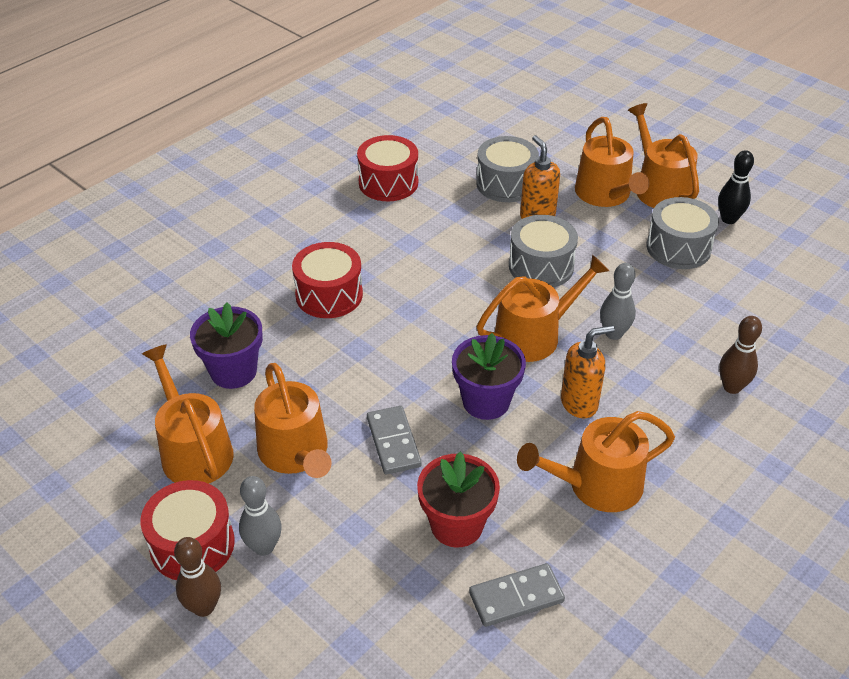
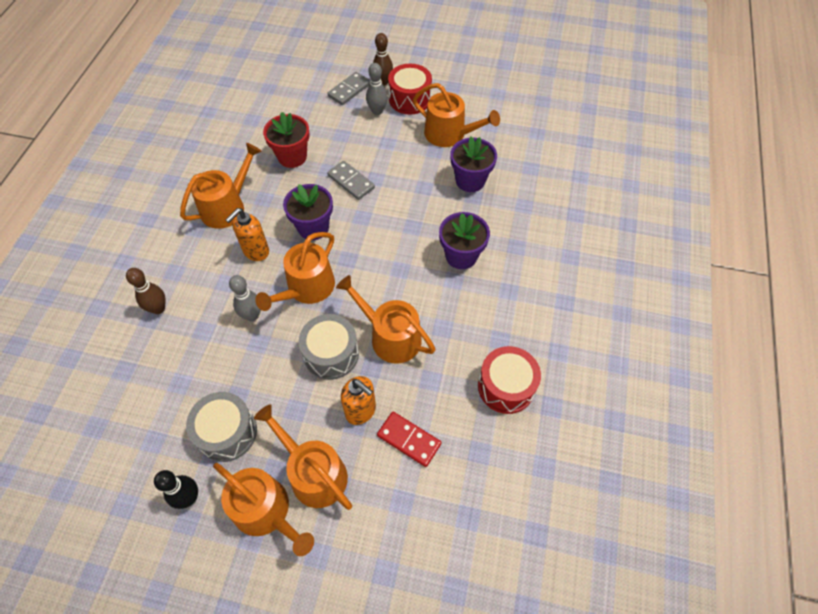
camera: 150 degrees right, 15 degrees up
(296, 453) = (397, 155): orange watering can -> orange watering can (390, 337)
(329, 295) = (461, 256): red drum -> purple flower pot
(506, 184) = (409, 440): grey drum -> red domino
(516, 597) = (247, 139): grey domino -> grey domino (349, 90)

